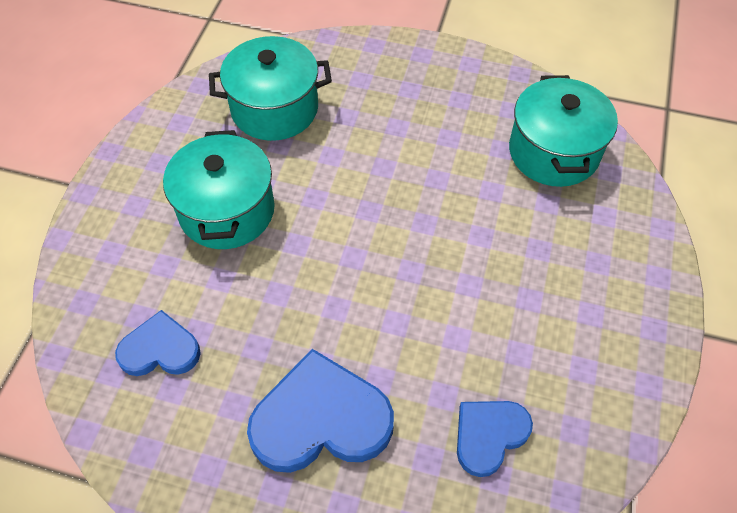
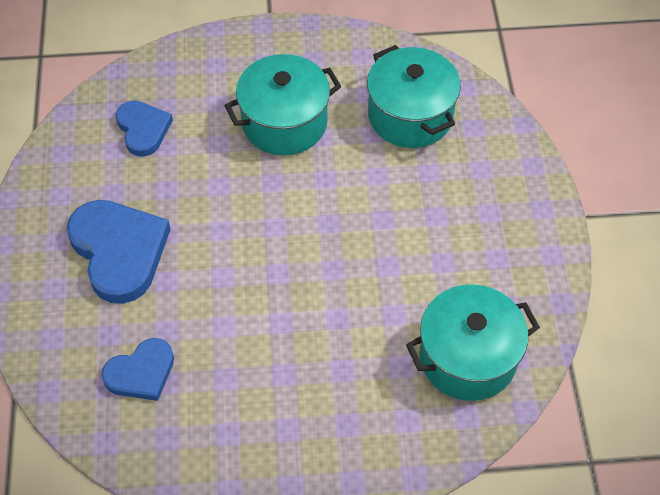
camera: 70 degrees right, 0 degrees up
(489, 435) = (141, 373): blue heart -> blue heart turned 120 degrees clockwise

